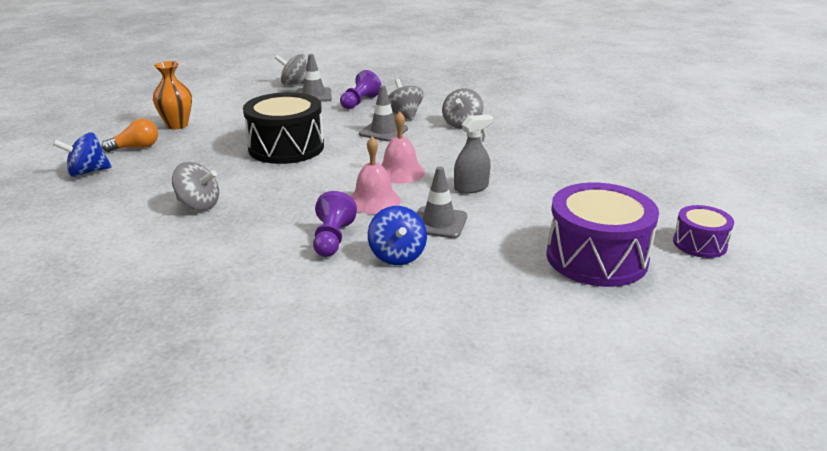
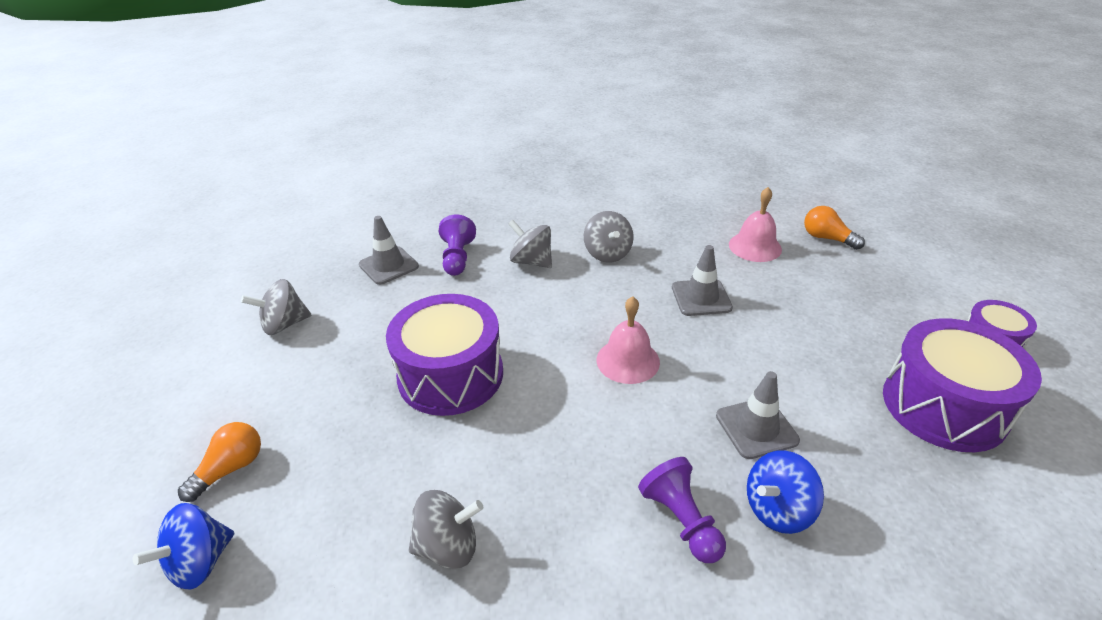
camera: 30 degrees left, 10 degrees up
(177, 125) = (251, 394): orange vase -> none
(286, 147) = (450, 375): black drum -> purple drum
(294, 84) = (342, 252): grey spinning top -> grey spinning top (284, 324)
(374, 200) = (652, 424): pink bell -> pink bell (755, 246)
(383, 131) = (537, 298): grey traffic cone -> grey traffic cone (701, 298)
(397, 256) = (777, 509): blue spinning top -> blue spinning top turned 105 degrees clockwise
(471, 187) = (724, 352): grey spray bottle -> none
(651, 159) = (827, 238): none -> orange light bulb

